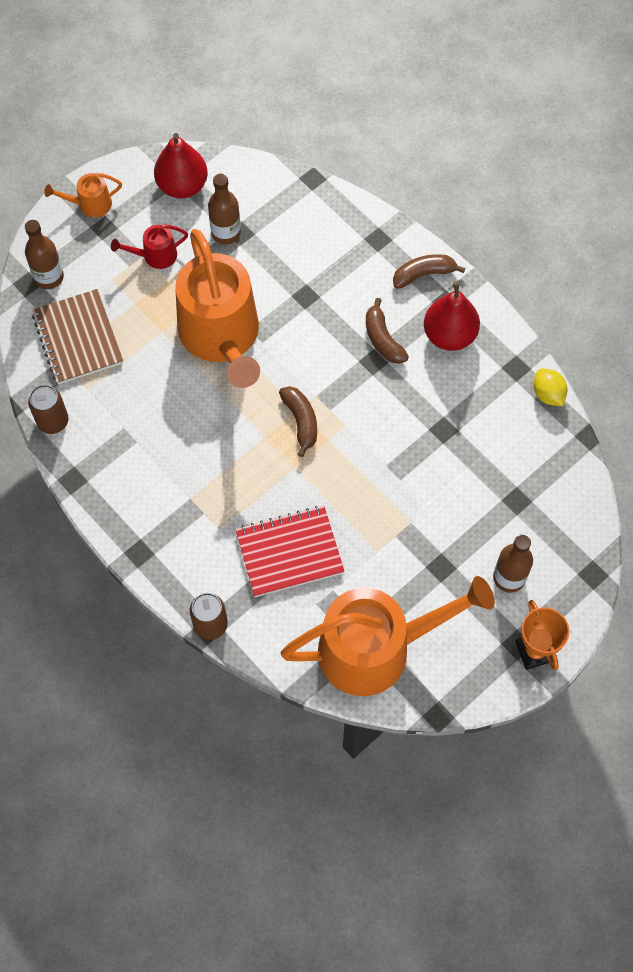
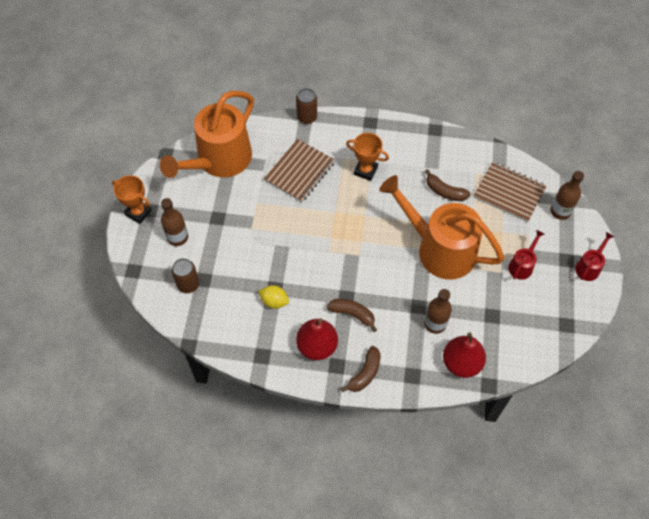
camera: 140 degrees right, 5 degrees down
(53, 421) = (474, 147): brown can -> brown can (188, 284)
(90, 204) = (589, 267): orange watering can -> red watering can
(182, 186) = (555, 318): red pear -> red pear (461, 363)
(209, 491) = (365, 170): none -> orange trophy
(226, 233) = (500, 309): brown bottle -> brown bottle (435, 324)
(289, 552) = (299, 172): red notebook -> brown notebook
(301, 421) = (354, 236): brown banana -> brown banana (445, 191)
(548, 394) = (231, 353): yellow lemon -> yellow lemon (274, 301)

